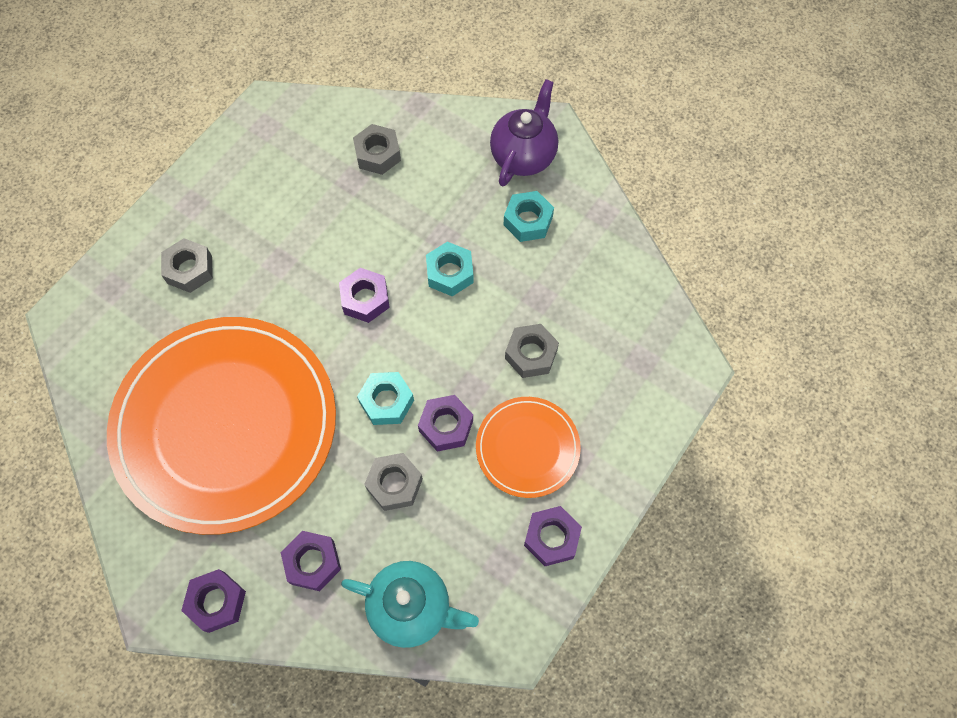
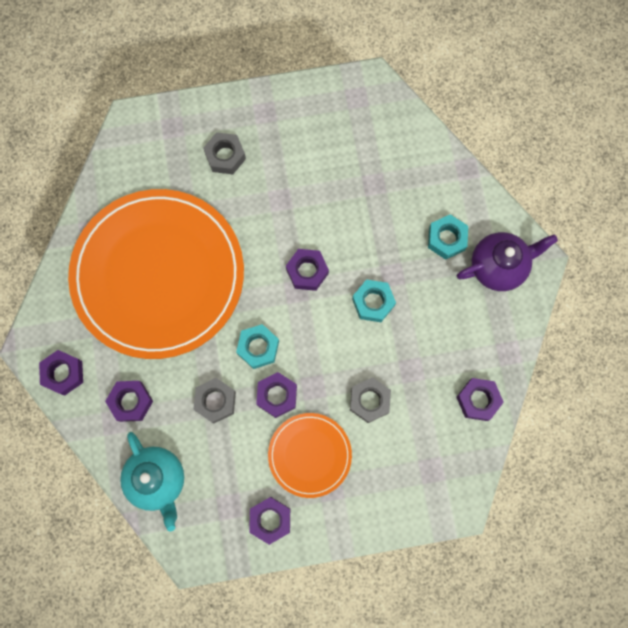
camera: 45 degrees right, 10 degrees up
(378, 154) = (407, 180): grey nut -> none
(528, 221) = (455, 313): turquoise nut -> turquoise nut (446, 239)
(618, 270) = (478, 400): none -> purple nut

